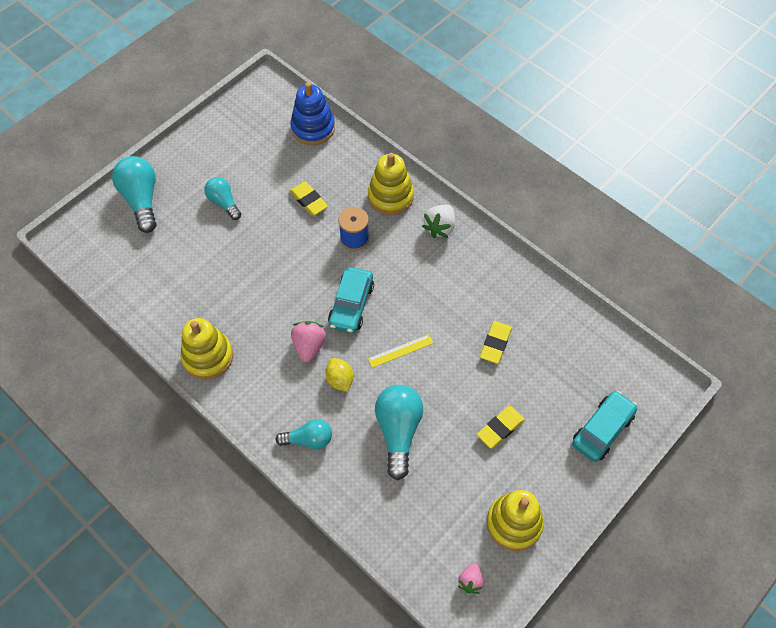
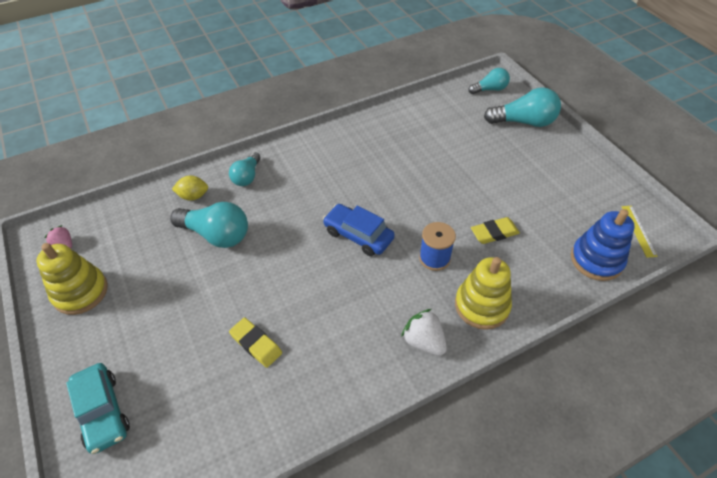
camera: 110 degrees right, 10 degrees down
(208, 357) = (351, 135): yellow stacking toy -> none
(224, 203) = (507, 171): turquoise light bulb -> turquoise light bulb (490, 89)
(309, 346) = (330, 196): pink strawberry -> none
(340, 380) = (287, 208): yellow lemon -> yellow lemon (193, 196)
(351, 305) = (358, 235): turquoise car -> blue car
(400, 351) = (291, 259): yellow ruler -> yellow ruler (638, 230)
(500, 428) = (168, 314): yellow eraser -> none

